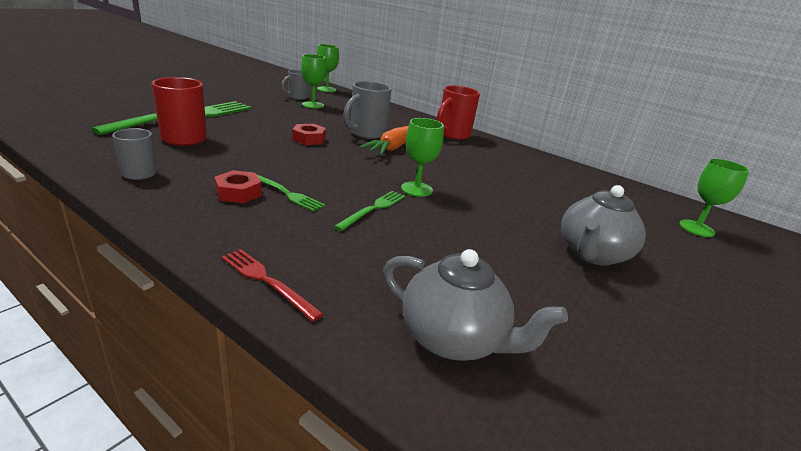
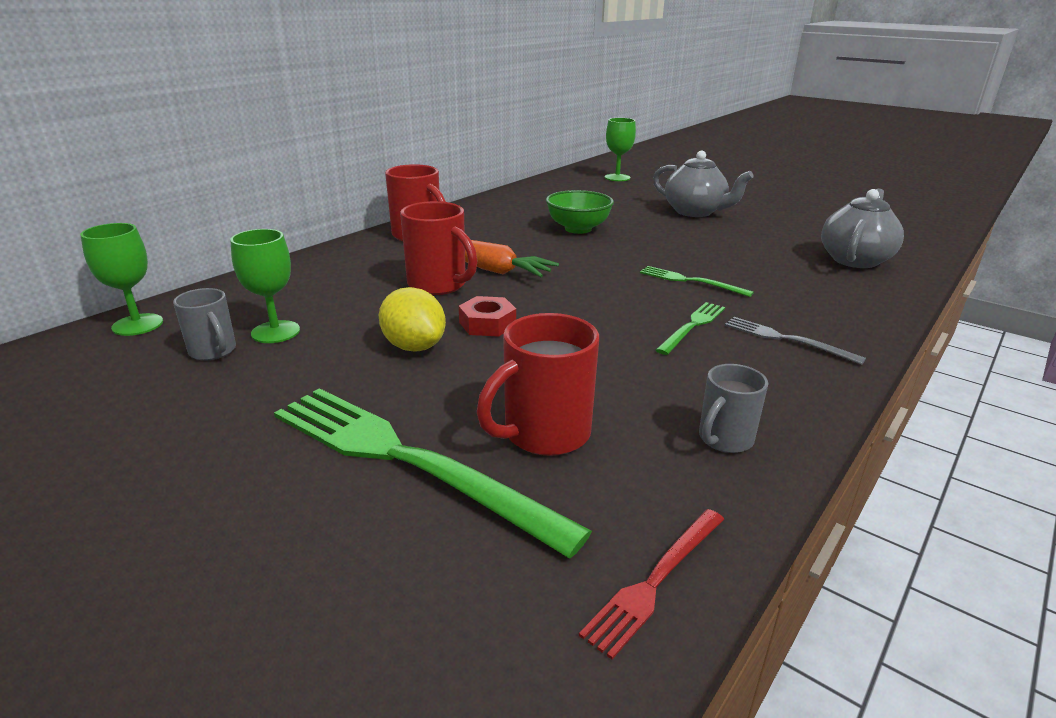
camera: 85 degrees left, 0 degrees up
(238, 193) = (718, 353): red nut -> none
(246, 224) = (786, 339): none -> grey fork
(267, 281) = (868, 320): red fork -> red fork (656, 581)
(287, 124) = (414, 346): none -> yellow lemon
(366, 133) = (438, 285): grey mug -> red mug
(416, 189) = (622, 261): green goblet -> none
(493, 183) = (578, 229): none -> green bowl

